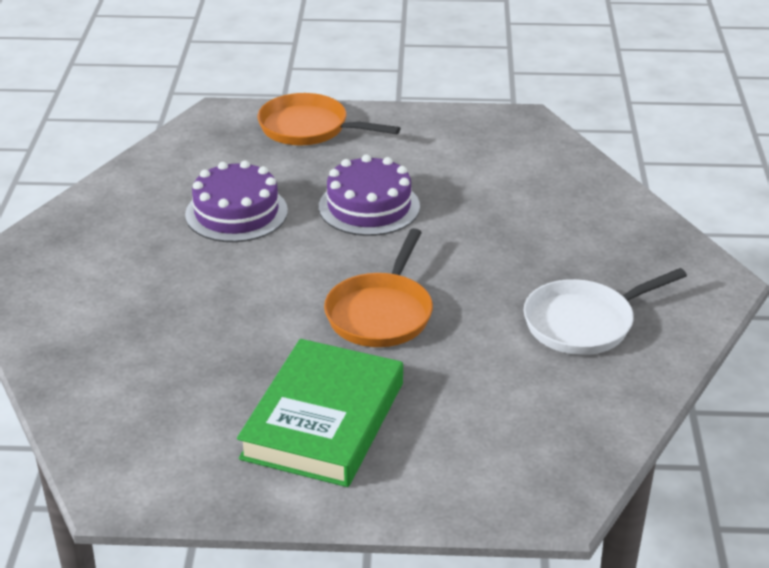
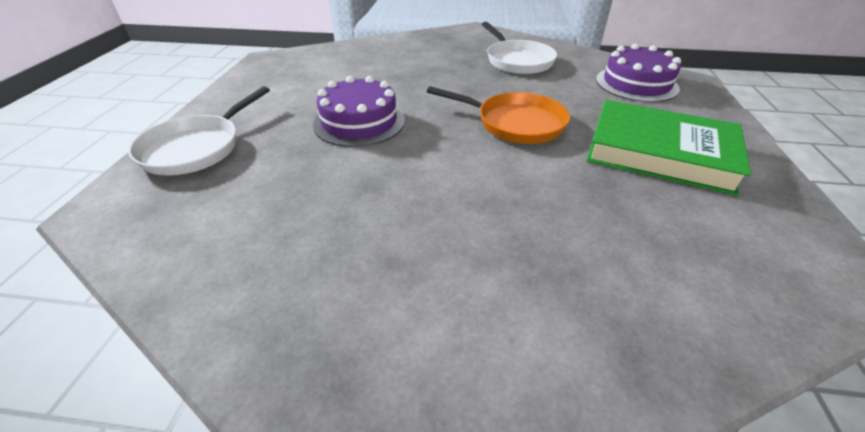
camera: 85 degrees left, 5 degrees up
(236, 213) = (339, 197): purple cake -> purple cake (636, 84)
(309, 128) = (197, 148): orange pan -> white pan

